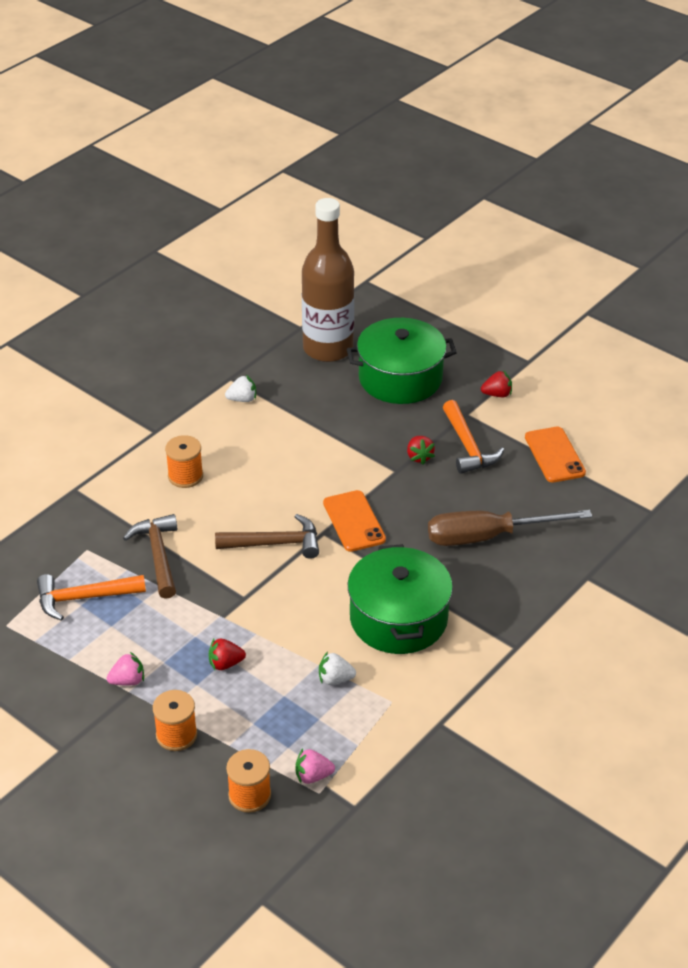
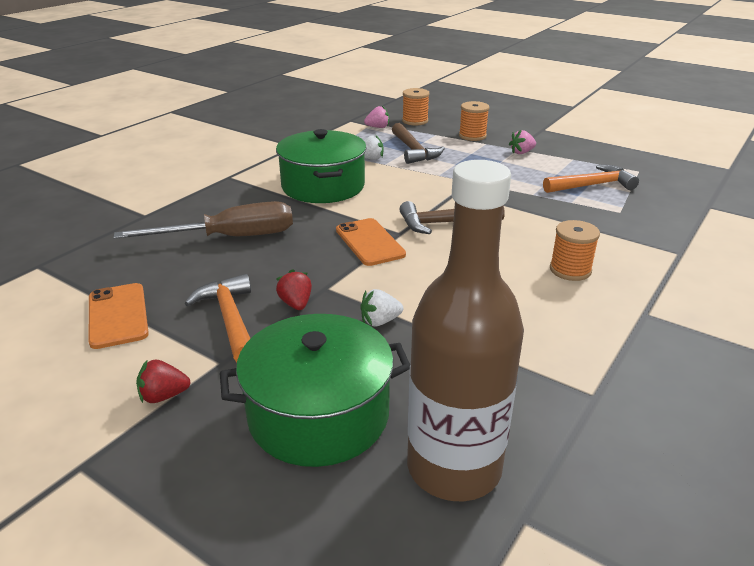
camera: 175 degrees right, 10 degrees down
(158, 555) = (550, 211): brown hammer -> brown hammer (413, 151)
(225, 664) = (455, 161): red strawberry -> none
(242, 399) = (556, 363): white strawberry -> white strawberry (380, 321)

